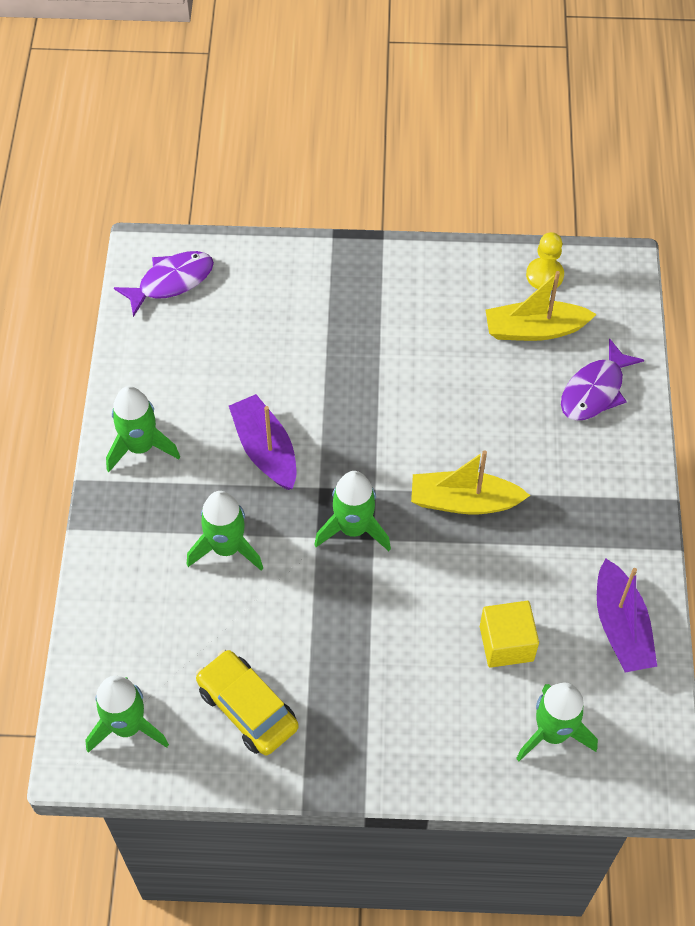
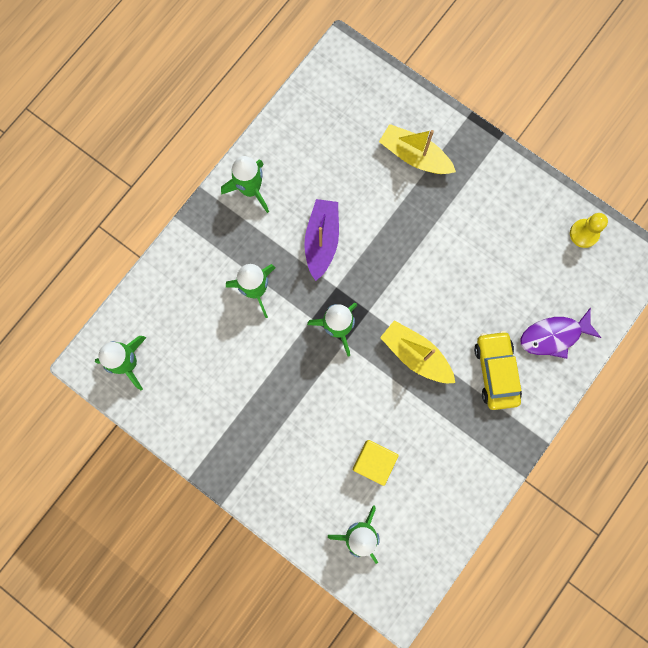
camera: 35 degrees right, 20 degrees up
(171, 282) = (344, 85): purple fish -> none
(247, 708) = (200, 398): yellow car -> yellow car (495, 372)
(534, 329) = (547, 268): yellow boat -> yellow boat (414, 156)
(621, 627) = (449, 499): purple boat -> none

